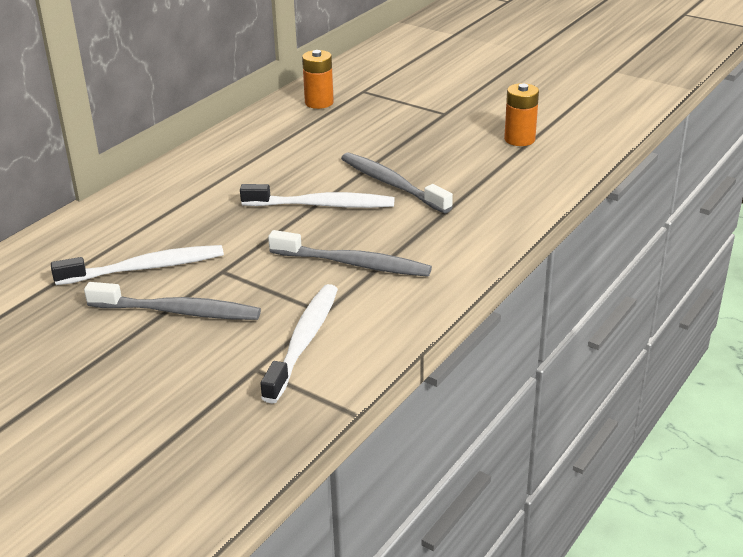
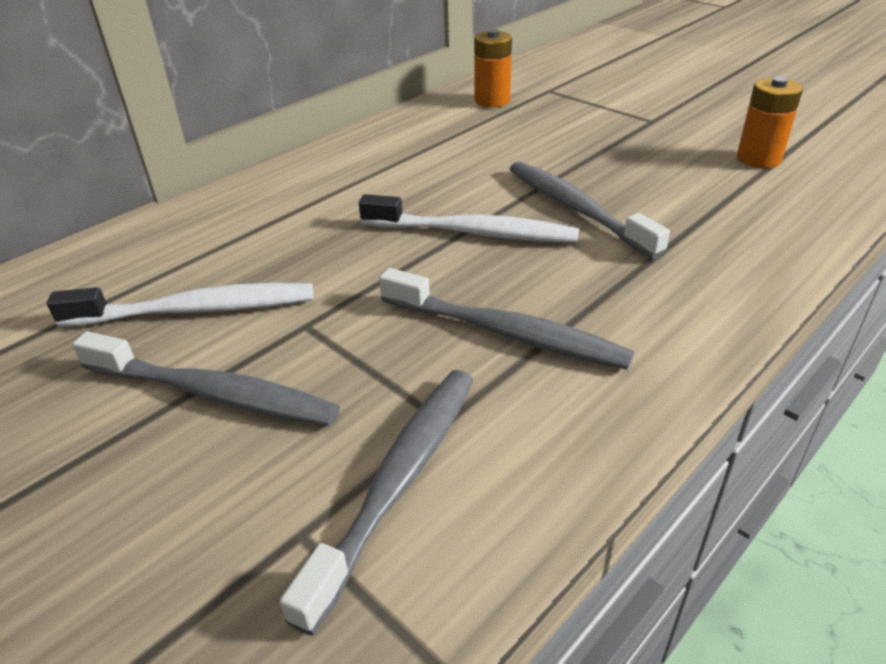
camera: 10 degrees right, 5 degrees up
(303, 342) = (397, 483): white toothbrush -> grey toothbrush

